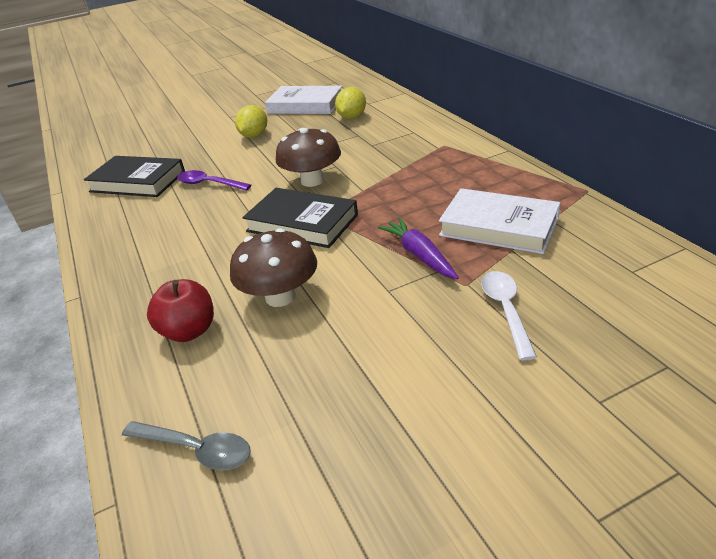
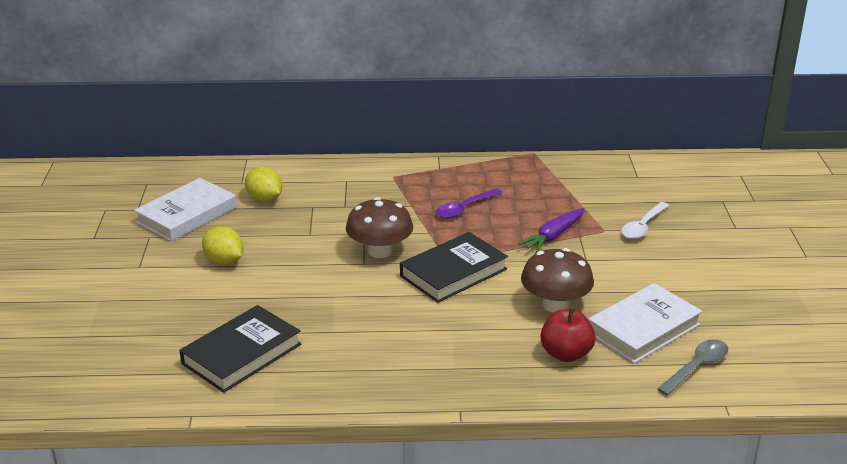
camera: 70 degrees left, 5 degrees down
(209, 184) = (311, 308): purple spoon -> purple spoon (464, 209)
(419, 255) = (553, 236): purple carrot -> purple carrot turned 45 degrees counterclockwise
(499, 226) = (547, 197): white book -> white book (643, 328)
(506, 311) = (643, 226): white spoon -> white spoon turned 75 degrees counterclockwise

